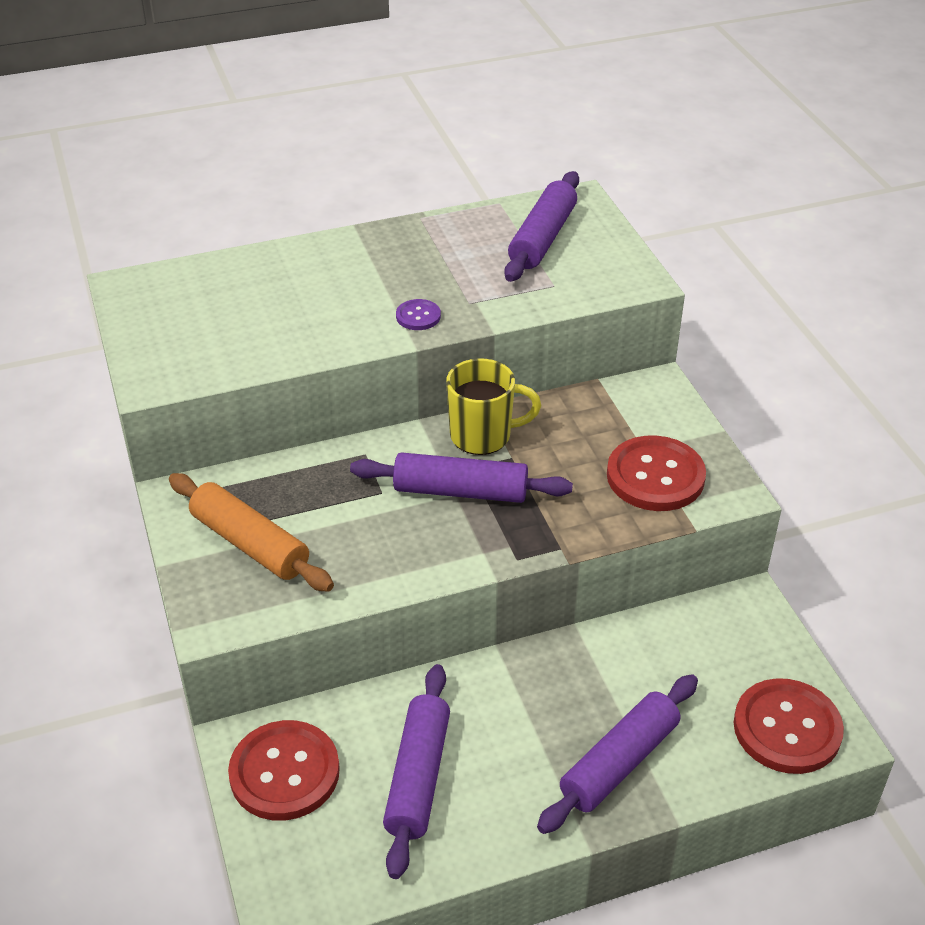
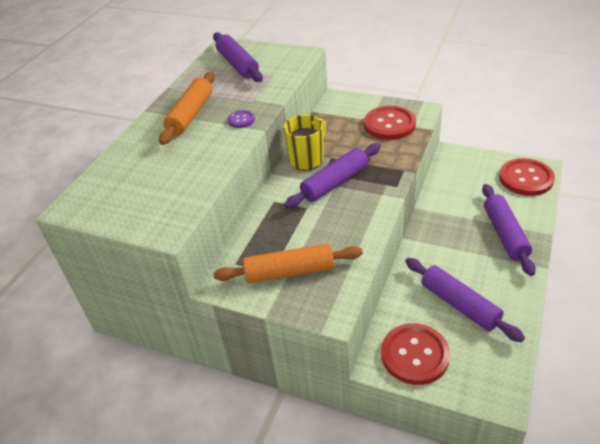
camera: 45 degrees left, 0 degrees up
(384, 267) = (190, 115): none -> orange rolling pin

